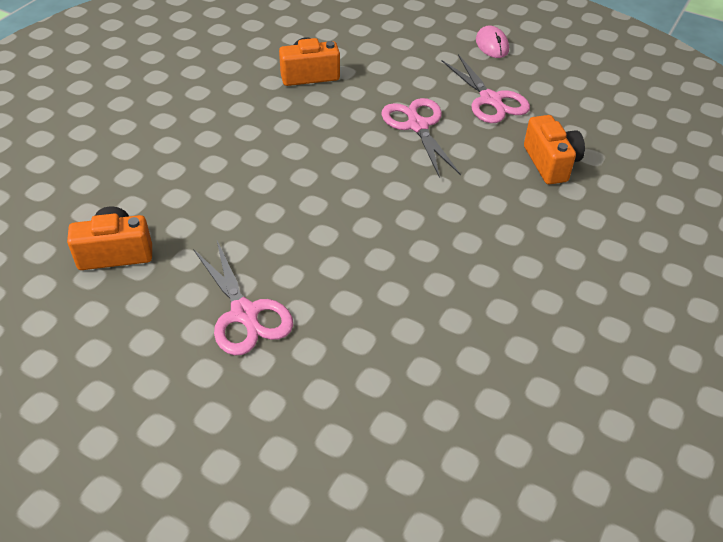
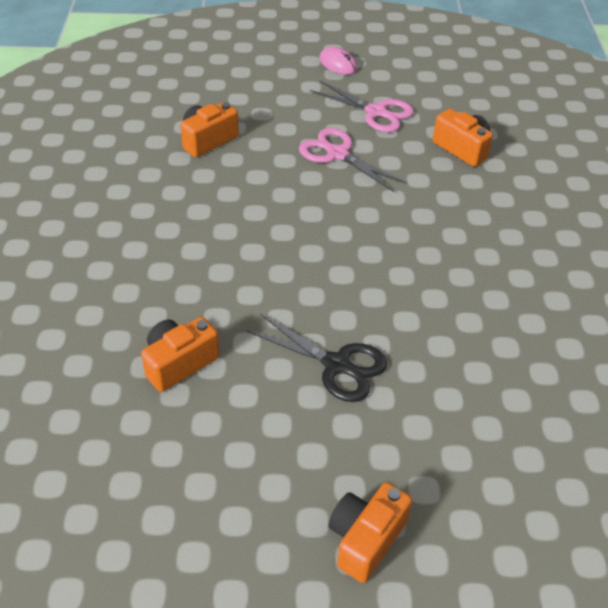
camera: 30 degrees left, 0 degrees up
(127, 482) = (365, 539): none -> orange camera
(244, 313) = (336, 365): pink scissors -> black scissors

